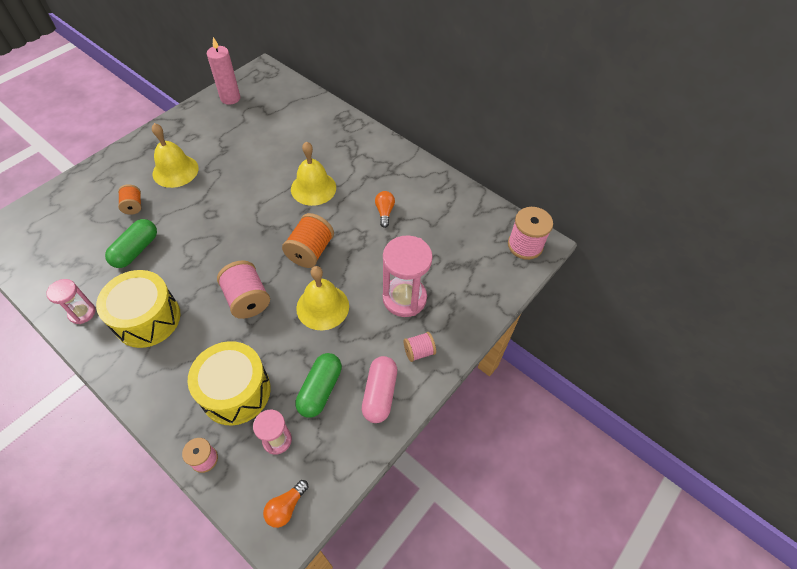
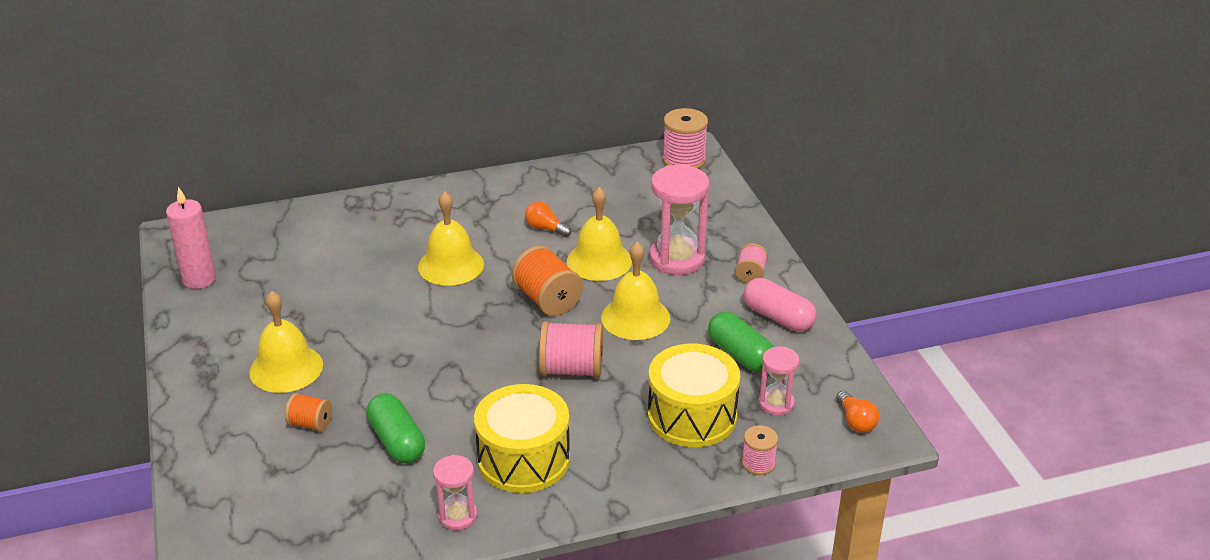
camera: 55 degrees left, 20 degrees down
(370, 256) = (599, 261): none -> yellow bell

